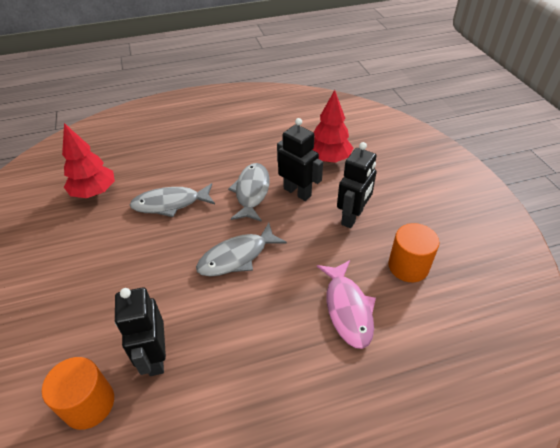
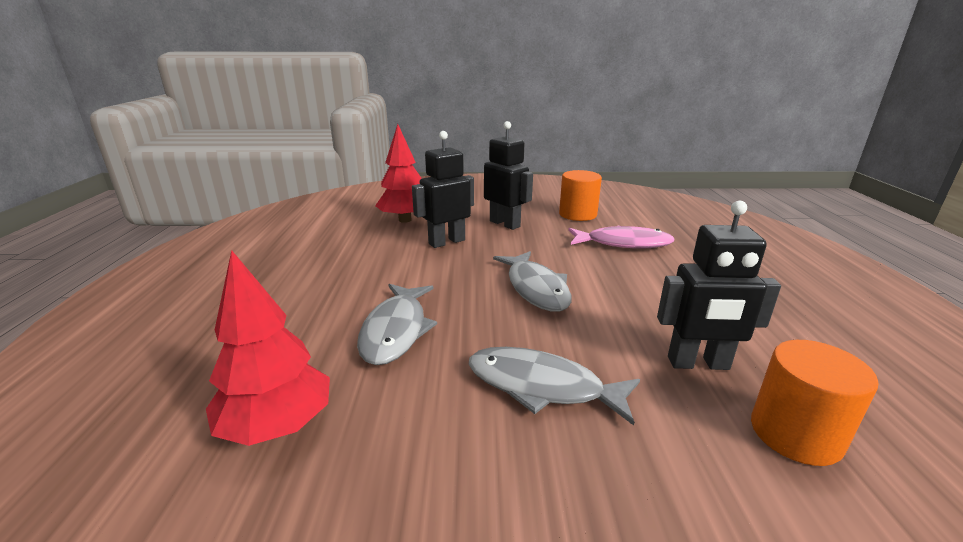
camera: 75 degrees left, 20 degrees down
(251, 192) = (424, 266): grey fish -> grey fish (542, 387)

